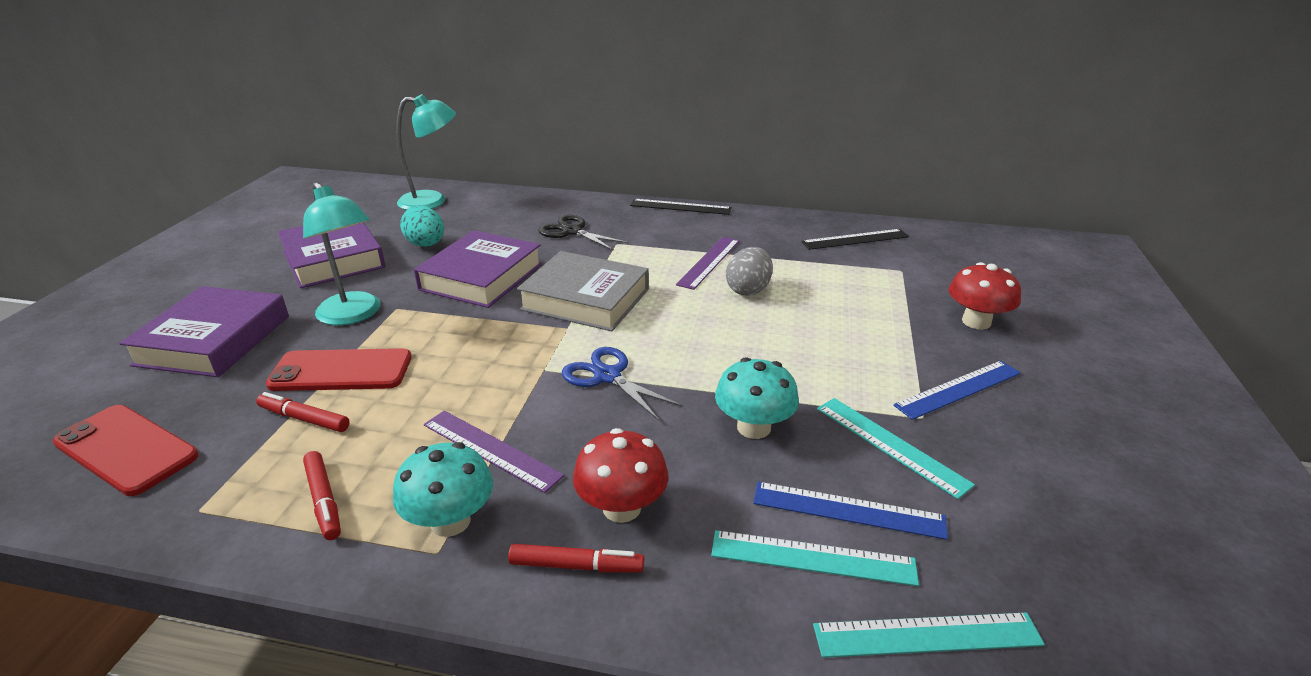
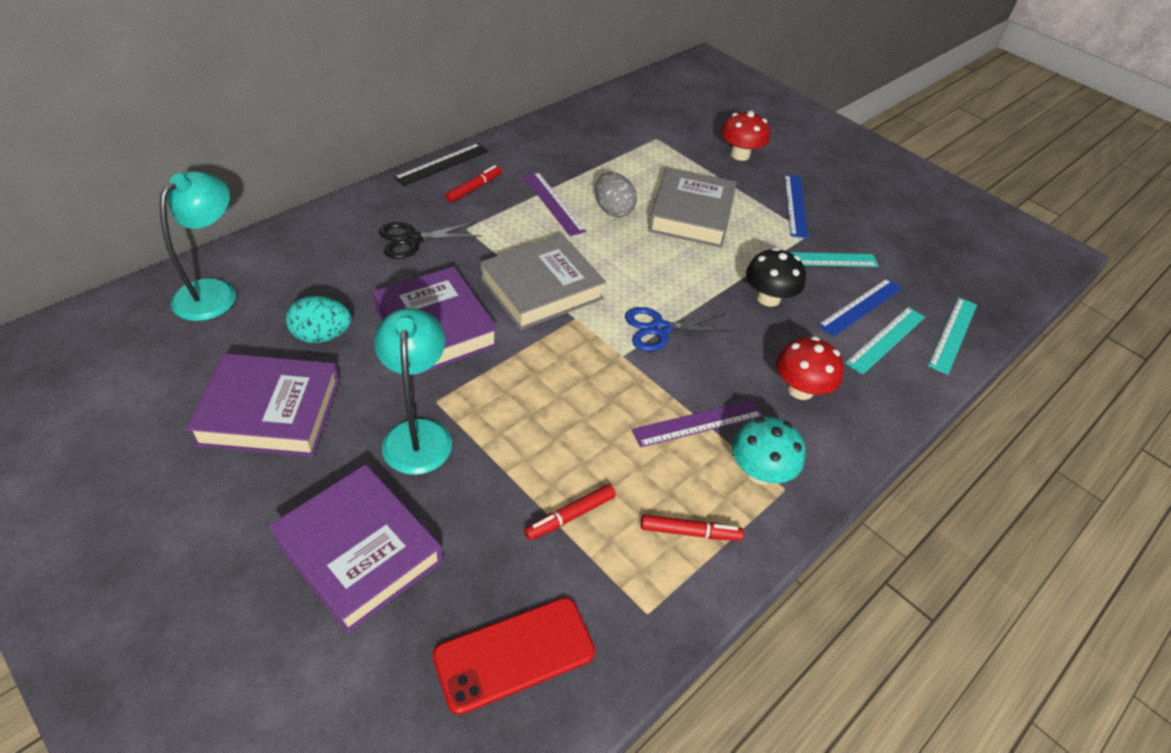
camera: 60 degrees left, 15 degrees up
(341, 371) = (514, 472): red phone -> none
(353, 315) = (418, 434): turquoise lamp -> turquoise lamp turned 90 degrees counterclockwise
(576, 566) = (836, 431): red marker -> red marker (474, 188)
(753, 427) = (768, 298): turquoise mushroom -> black mushroom
(815, 330) = (691, 214): none -> grey book
(855, 239) = (596, 127): black ruler -> none

